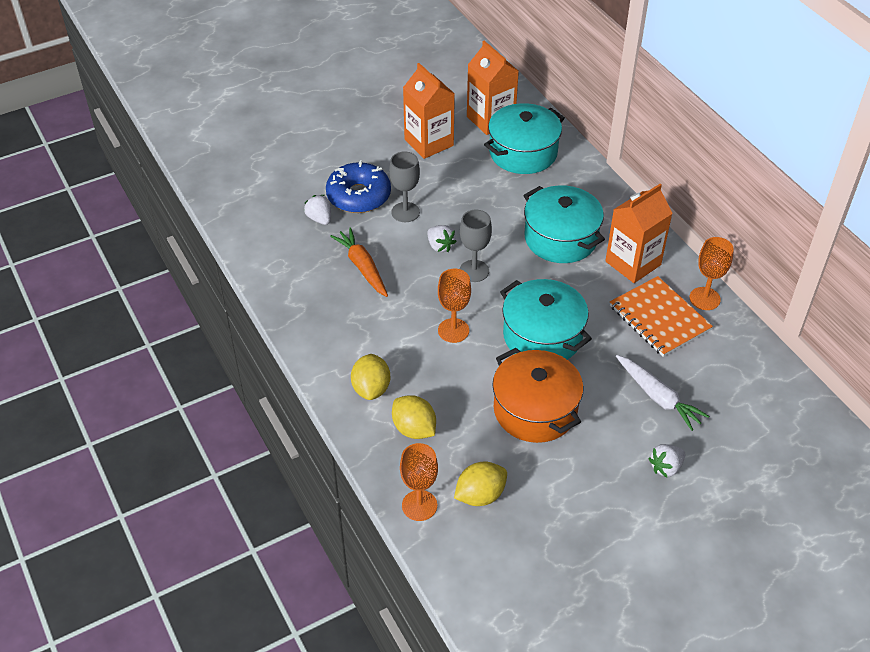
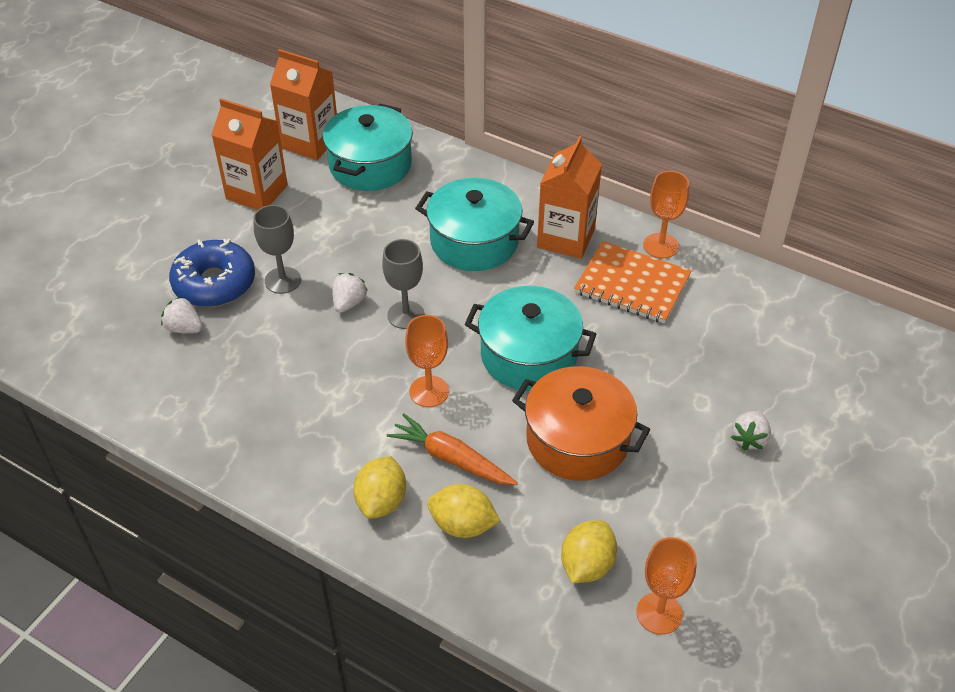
camera: 30 degrees left, 0 degrees up
(362, 267) = (275, 364): orange carrot -> orange carrot (452, 459)
(371, 388) = (381, 501): yellow lemon -> yellow lemon turned 45 degrees clockwise
(419, 505) = (529, 611): orange goblet -> orange goblet (659, 613)
(440, 246) = (349, 303): white strawberry -> white strawberry turned 90 degrees counterclockwise
(658, 397) = (688, 368): white carrot -> none

